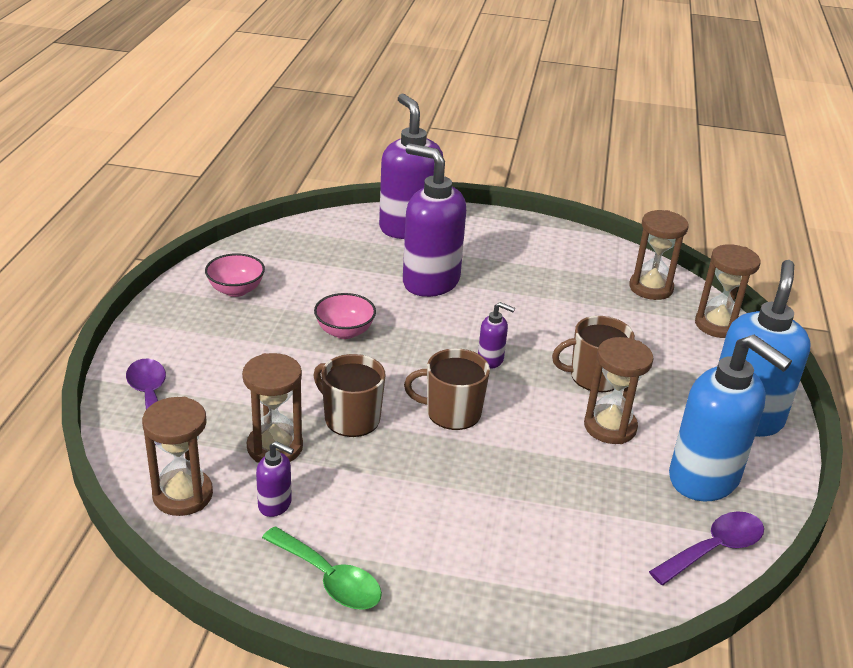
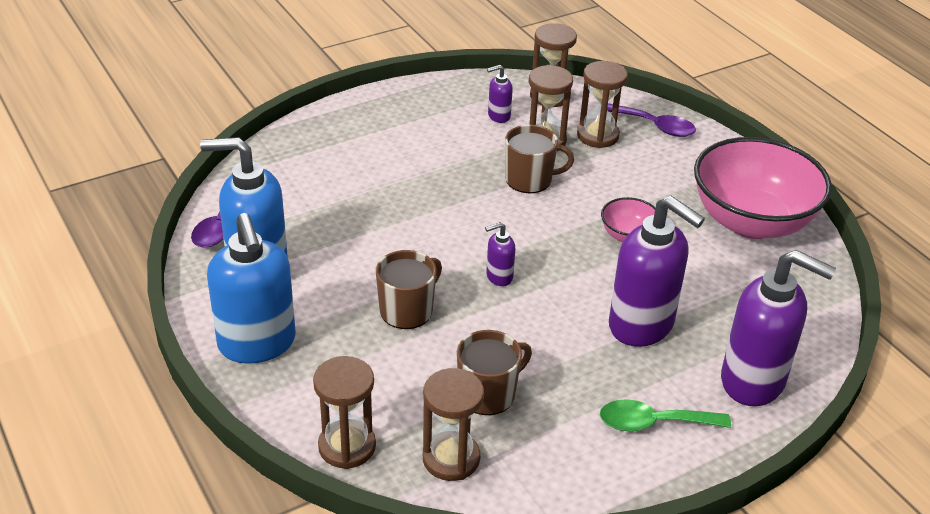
camera: 140 degrees right, 5 degrees up
(236, 290) = (751, 222): pink bowl -> pink bowl, size x2.25
(329, 579) = (424, 102): green spoon -> green spoon (653, 423)
(430, 282) = (642, 325): purple soap dispenser -> purple soap dispenser turned 45 degrees clockwise
(452, 412) = (474, 219): brown mug -> brown mug (488, 394)
(610, 427) = (356, 272): brown hourglass -> brown hourglass (597, 136)

